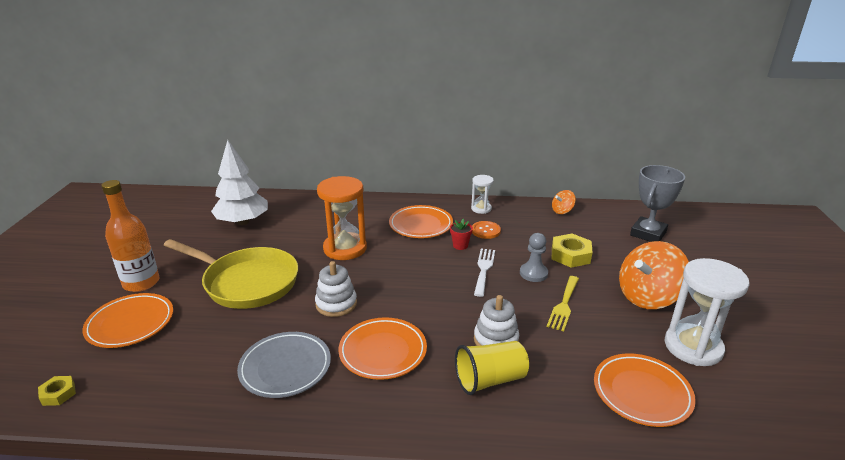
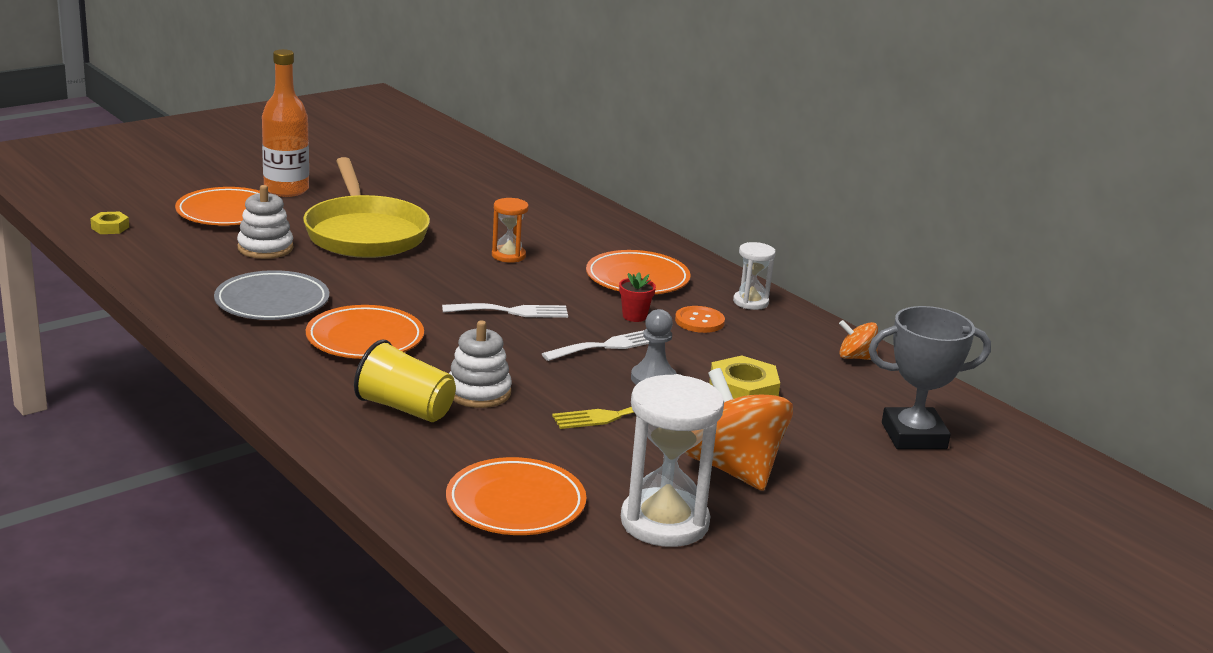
camera: 45 degrees right, 5 degrees down
(243, 222) = (463, 186): white tree -> none
(336, 304) = (402, 288): white stacking toy -> white stacking toy (265, 248)
(345, 248) = (508, 256): orange hourglass -> orange hourglass, size x0.53
(411, 280) = (511, 311): none -> white fork
(648, 297) = (733, 469): orange spinning top -> orange spinning top turned 45 degrees clockwise

